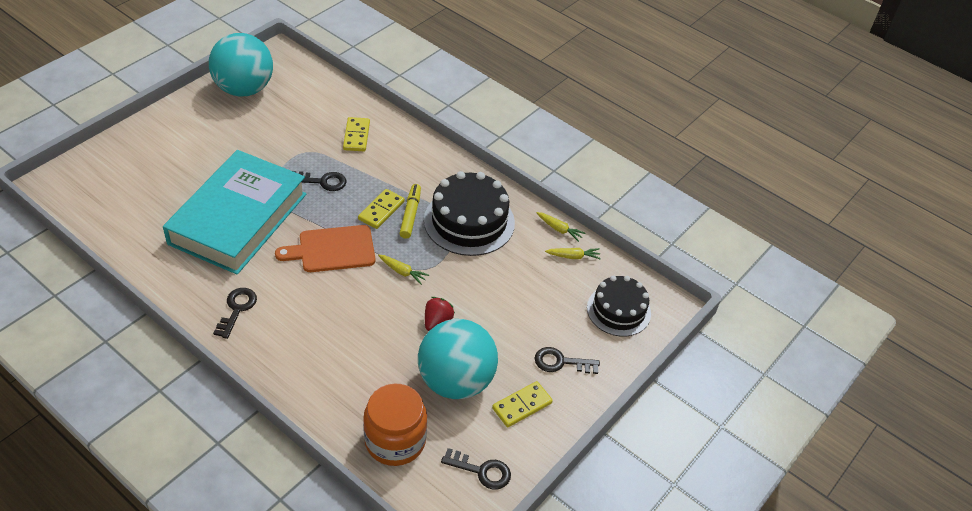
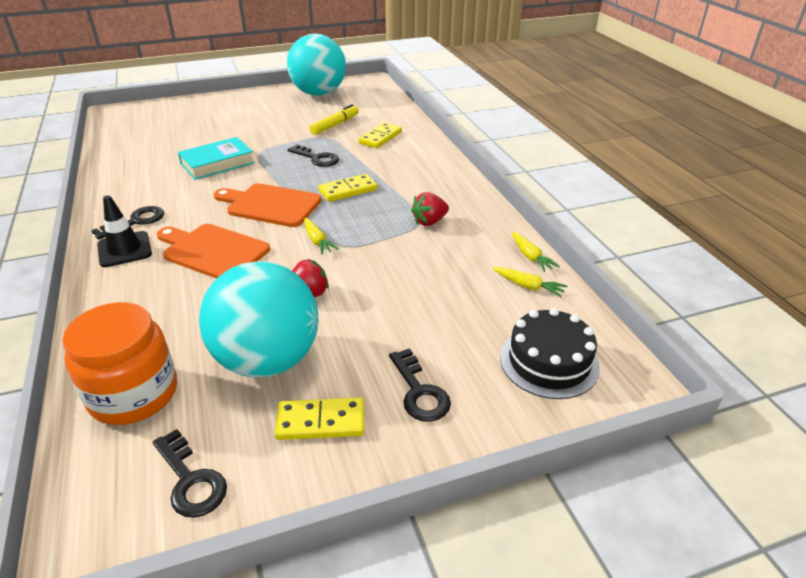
camera: 35 degrees right, 10 degrees down
(238, 218) = (217, 163): turquoise book -> turquoise book, size x0.49
(259, 339) = (124, 249): none -> black traffic cone
(332, 312) = (213, 251): none -> orange cutting board
(410, 215) = (373, 200): yellow marker -> yellow marker (335, 125)
(469, 221) = (429, 221): black cake -> red strawberry
(561, 362) = (419, 391): black key -> black key turned 150 degrees counterclockwise

